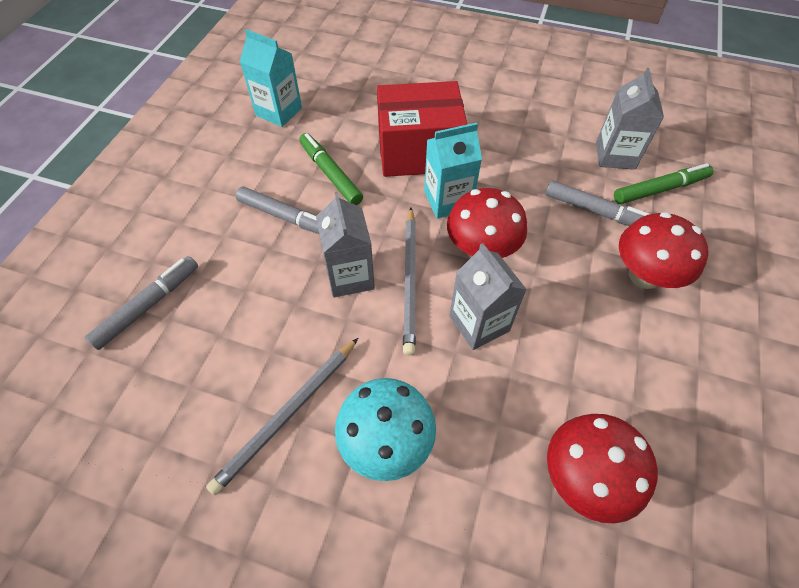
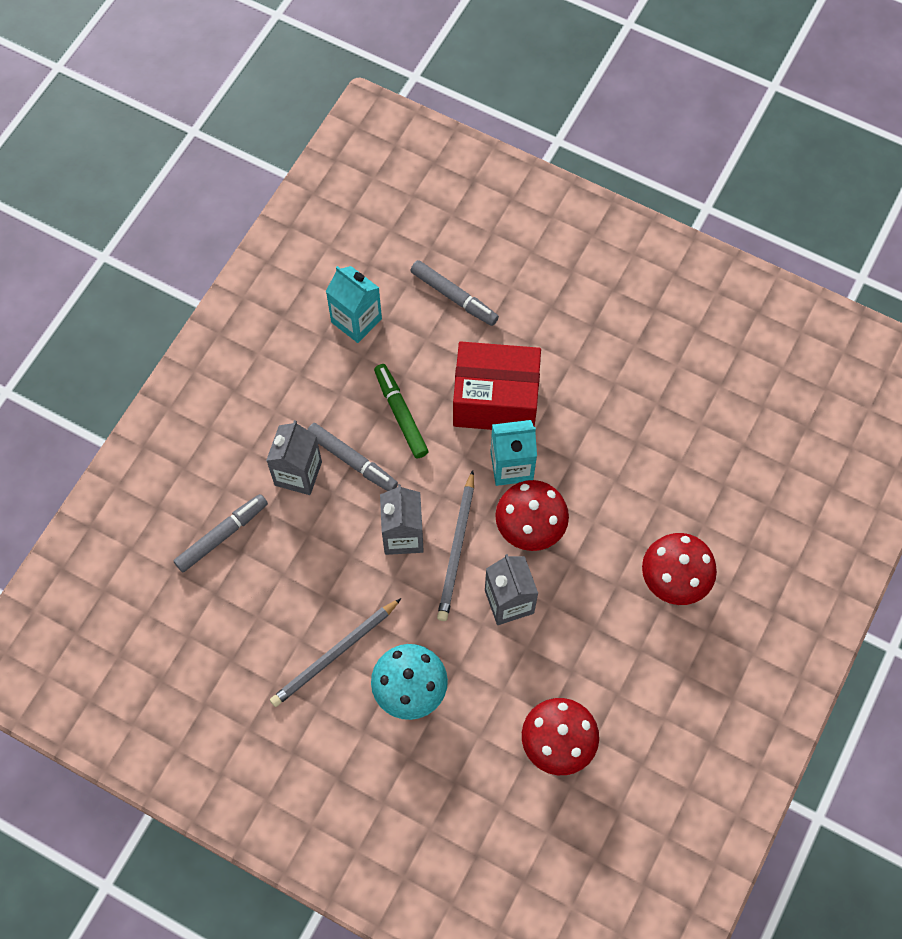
camera: 10 degrees right, 10 degrees up
(597, 212) = (655, 503): grey marker -> grey marker (454, 297)
(615, 155) = (698, 437): grey carton -> grey carton (298, 473)
(660, 189) = (728, 487): green marker -> none

